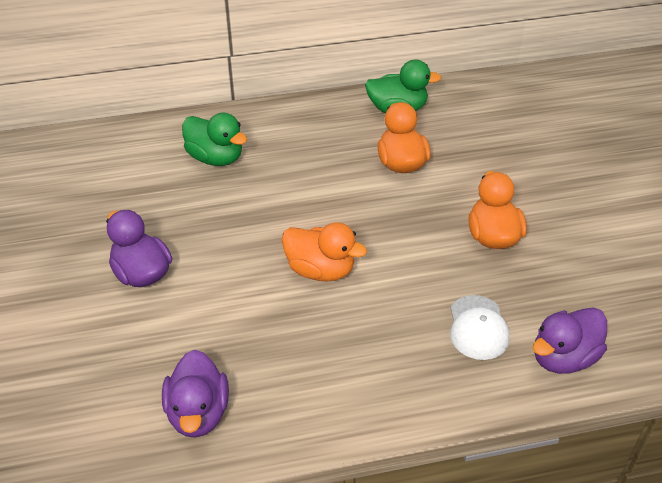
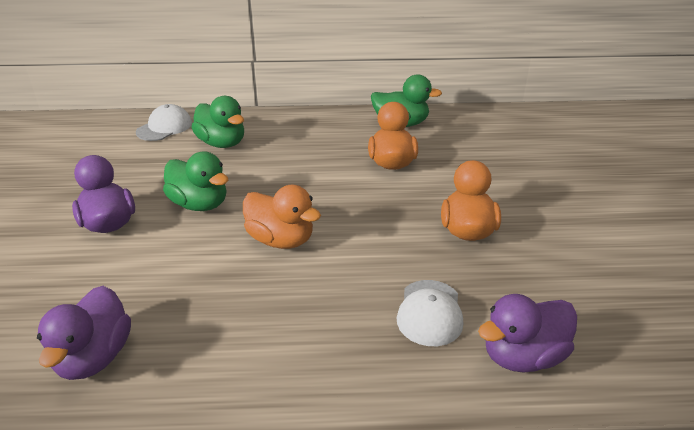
camera: 10 degrees right, 10 degrees down
(143, 142) = (164, 127): none -> white cap
(224, 238) = (199, 204): none -> green duck

